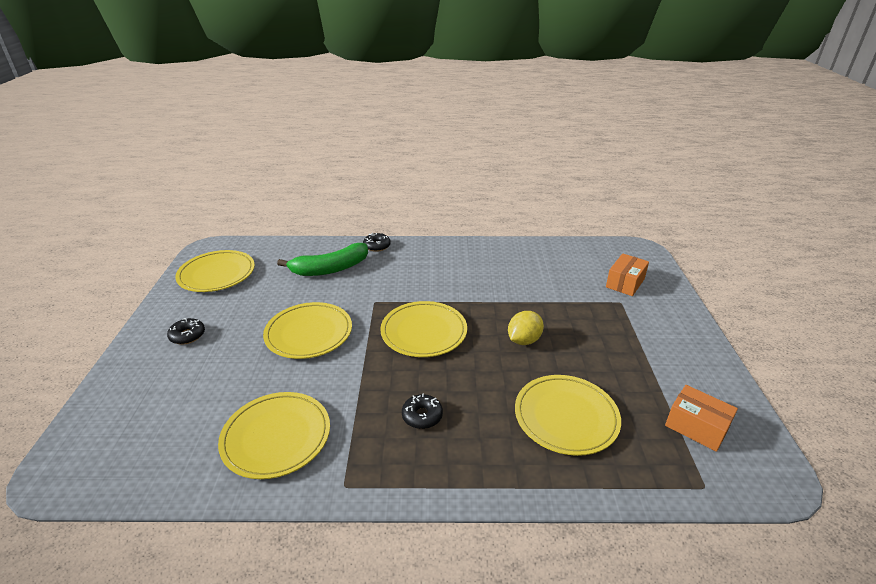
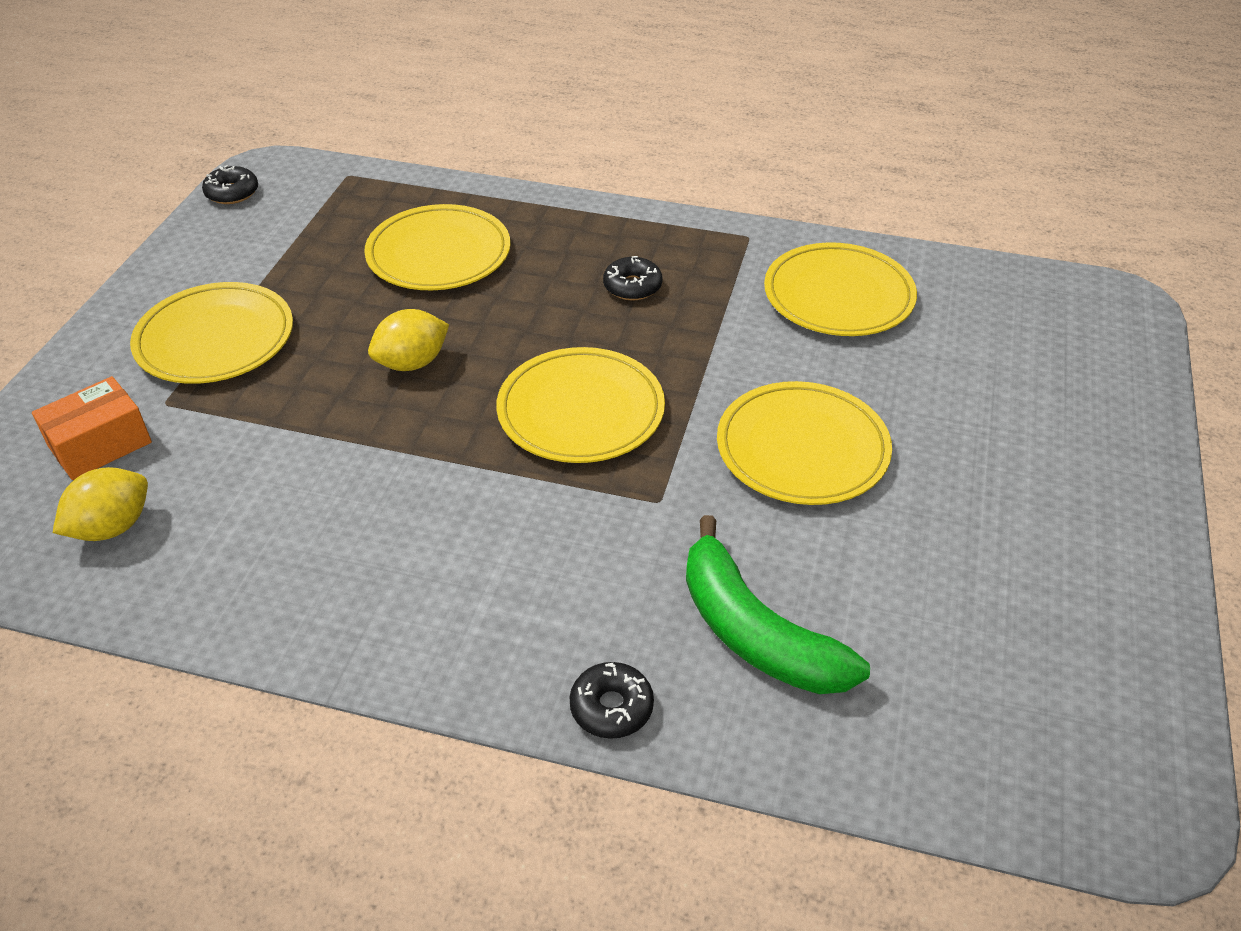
camera: 165 degrees left, 10 degrees up
(187, 335) = (1050, 489): black donut -> black donut (232, 193)
(217, 274) = (1065, 677): yellow plate -> yellow plate (215, 339)
(330, 269) = (755, 632): green banana -> green banana turned 120 degrees counterclockwise
(583, 260) = (112, 527): none -> yellow lemon
(696, 427) = (287, 218): orange box -> none

